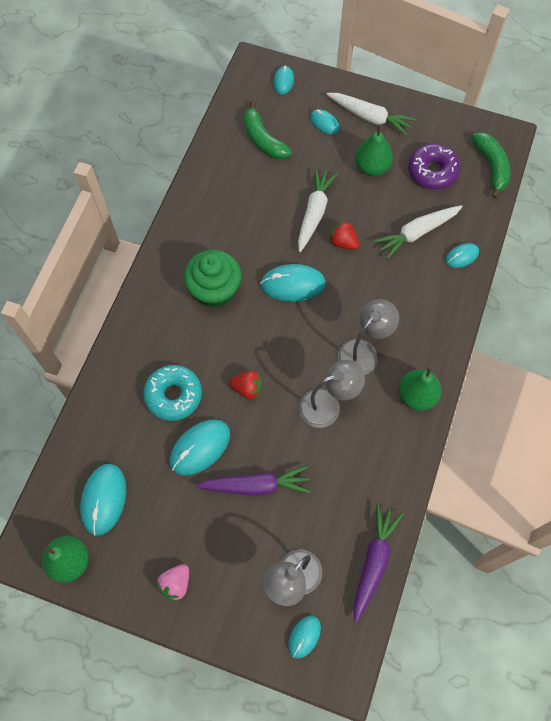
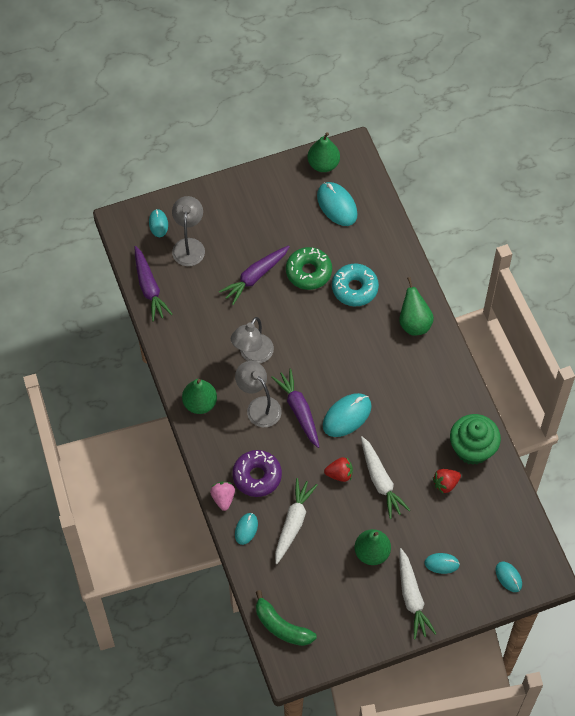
camera: 140 degrees right, 5 degrees down
(154, 320) = (414, 323): none -> green pear
(176, 584) = (253, 196): pink strawberry -> pink strawberry (223, 498)
(200, 448) = (308, 272): turquoise mouse -> green donut
(214, 290) = (395, 372): green cupcake -> green cupcake (472, 448)
(247, 388) = (313, 326): red strawberry -> red strawberry (445, 484)
(263, 139) = (473, 512): green banana -> none
(330, 320) = (299, 411): none -> purple carrot
(363, 351) = (259, 406): grey lamp -> grey lamp turned 135 degrees clockwise
(369, 117) = (412, 597): white carrot -> white carrot turned 90 degrees counterclockwise
(432, 171) = (323, 585): purple donut -> purple donut (257, 476)

